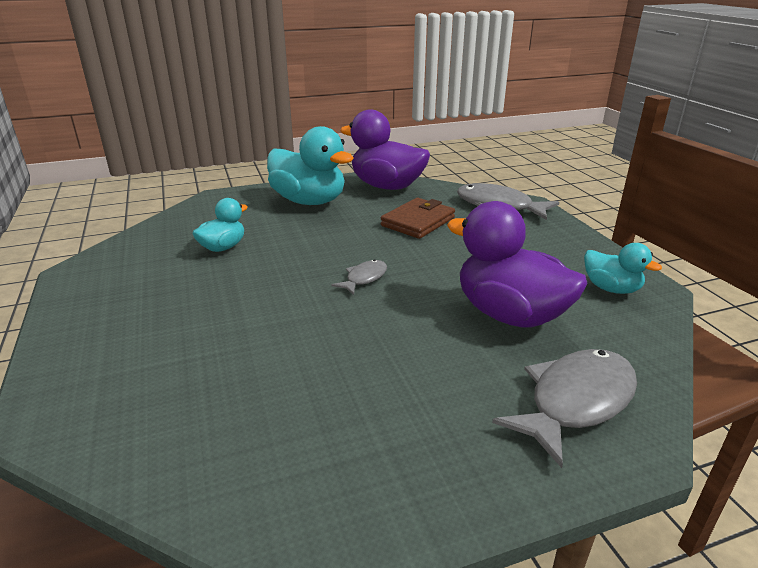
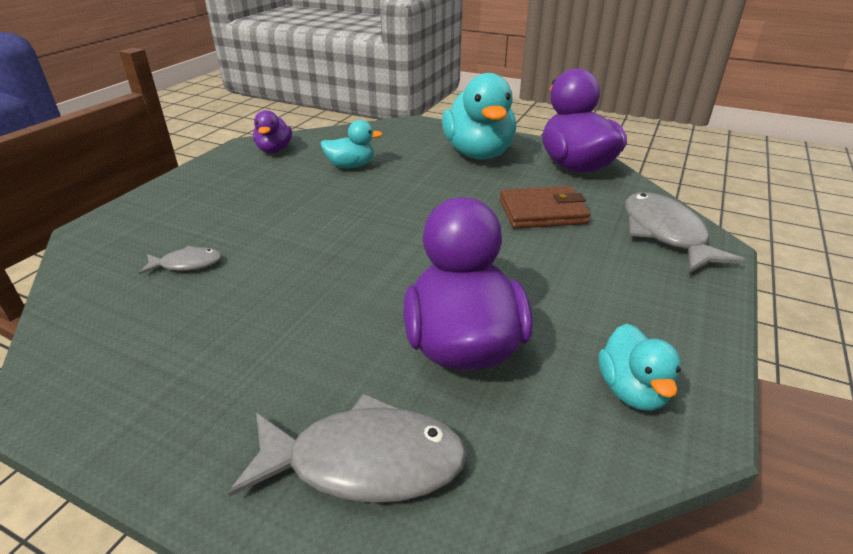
camera: 45 degrees right, 5 degrees up
(117, 263) = (274, 150): none -> purple duck
(364, 278) = (401, 240): grey fish -> grey fish (187, 264)

